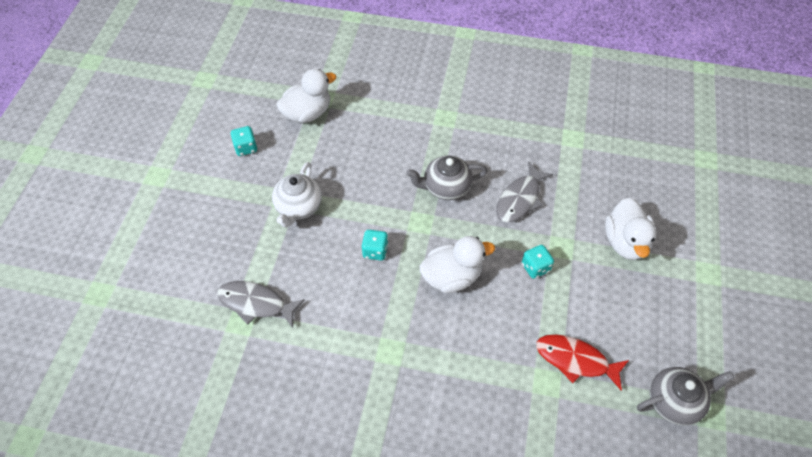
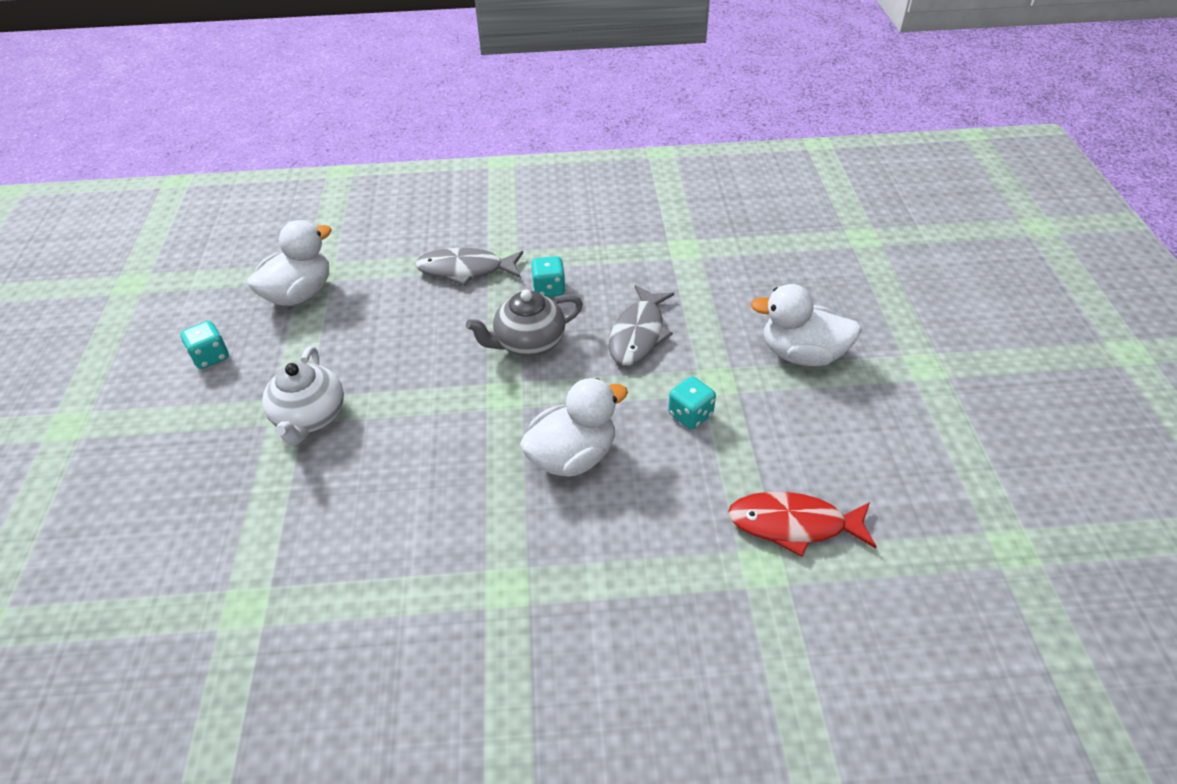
camera: 15 degrees left, 10 degrees down
(256, 303) = (266, 572): grey fish -> grey fish (465, 270)
(375, 251) = (445, 449): turquoise dice -> turquoise dice (549, 289)
(625, 242) = (801, 354): white duck -> white duck turned 120 degrees clockwise
(675, 401) = (956, 543): grey teapot -> none

